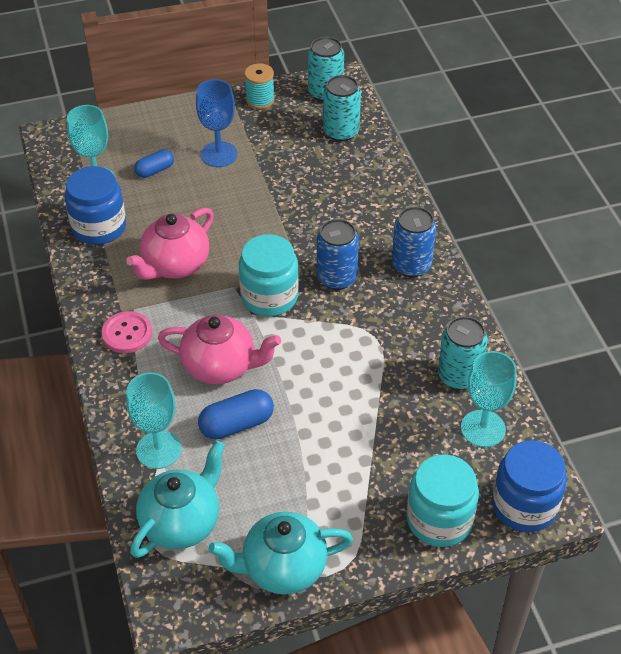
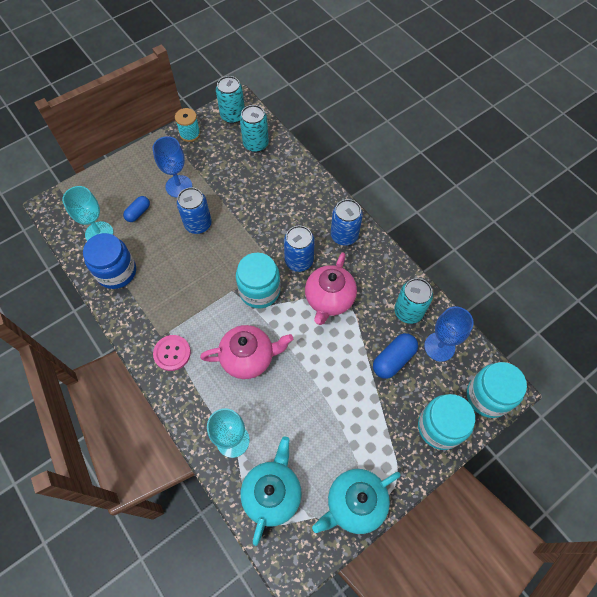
camera: 20 degrees left, 15 degrees up
(175, 265) = (184, 286): pink teapot -> pink teapot (329, 299)
(224, 202) = (198, 224): none -> blue can
(236, 424) = (278, 400): blue capsule -> blue capsule (393, 359)
(483, 428) = (439, 347): turquoise goblet -> blue goblet
(524, 505) = (488, 396): blue jar -> turquoise jar

